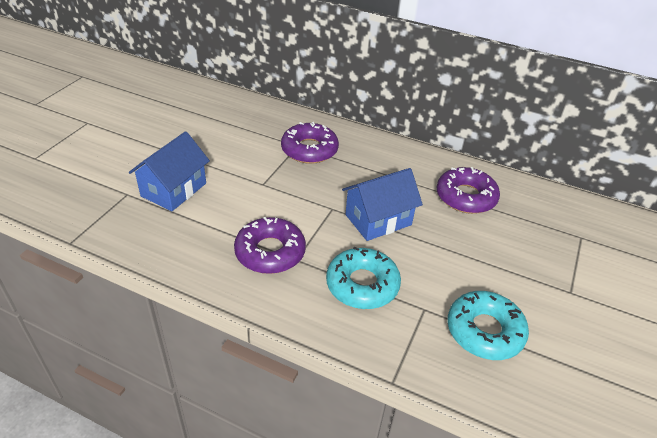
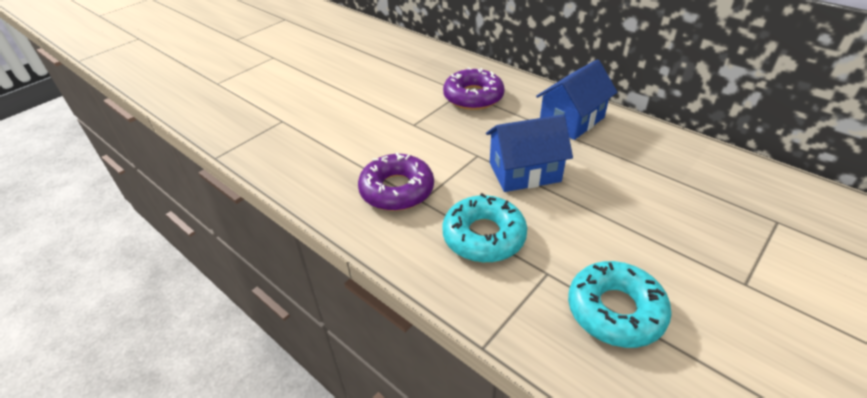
camera: 20 degrees right, 0 degrees up
(174, 190) = (326, 121): blue house -> blue house (571, 120)
(466, 197) = (636, 160): purple donut -> none

